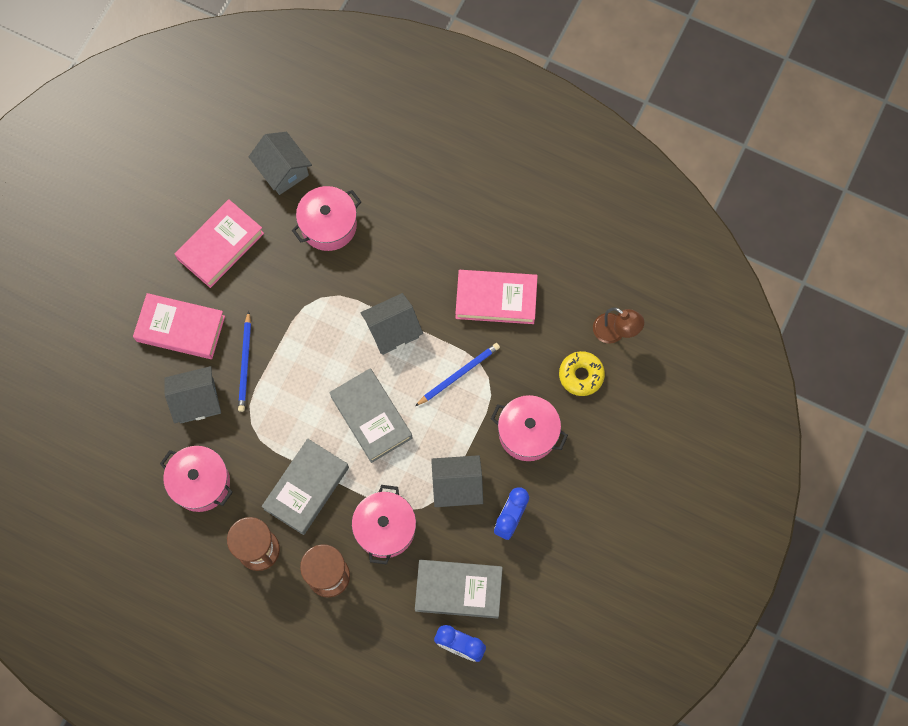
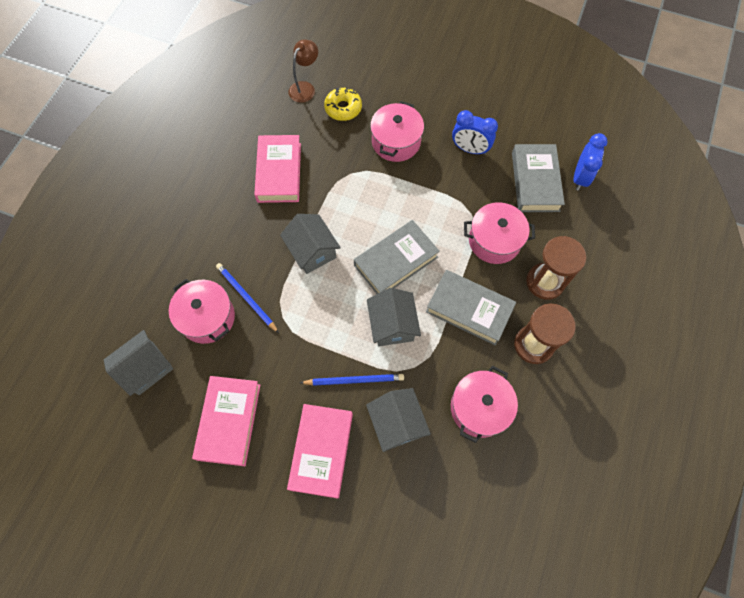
camera: 95 degrees left, 5 degrees down
(220, 246) = (229, 421): pink book -> pink book turned 60 degrees clockwise
(457, 486) = (448, 189): grey house -> grey house (392, 325)
(458, 374) = (350, 195): blue pencil -> blue pencil (246, 298)

